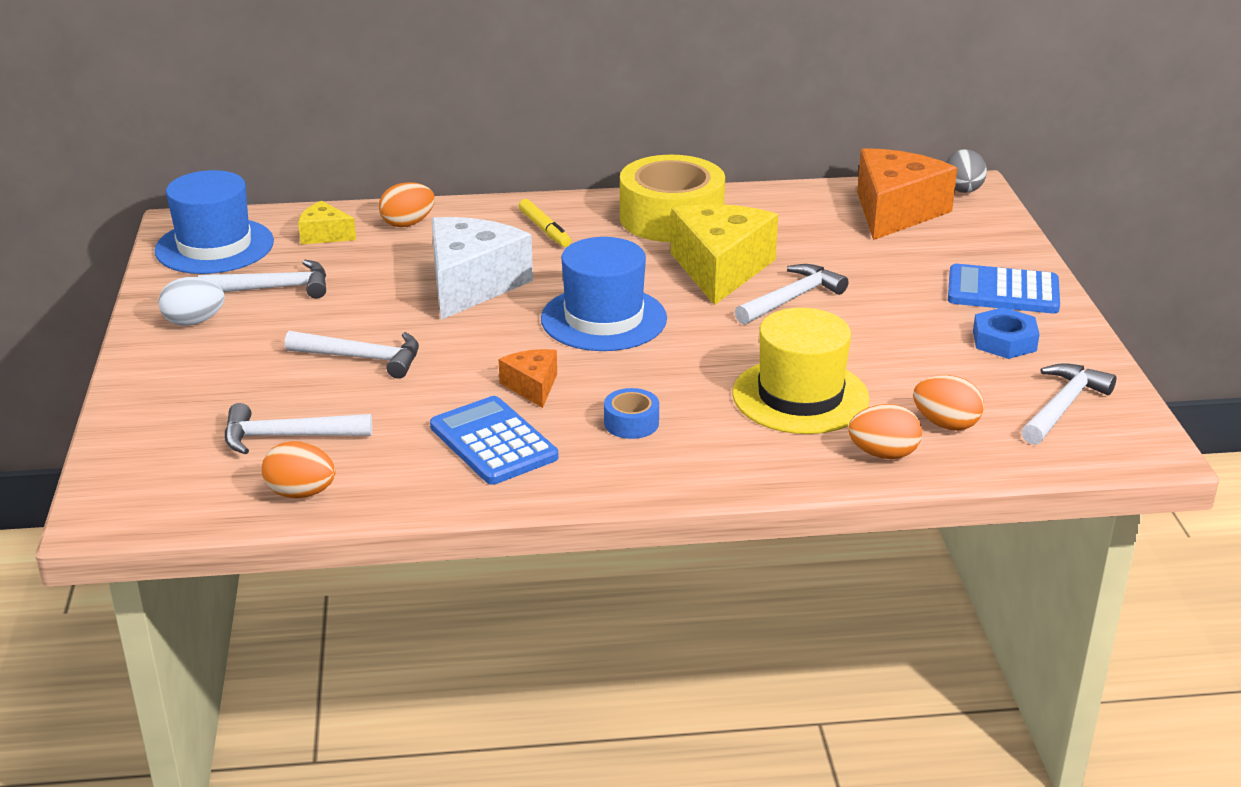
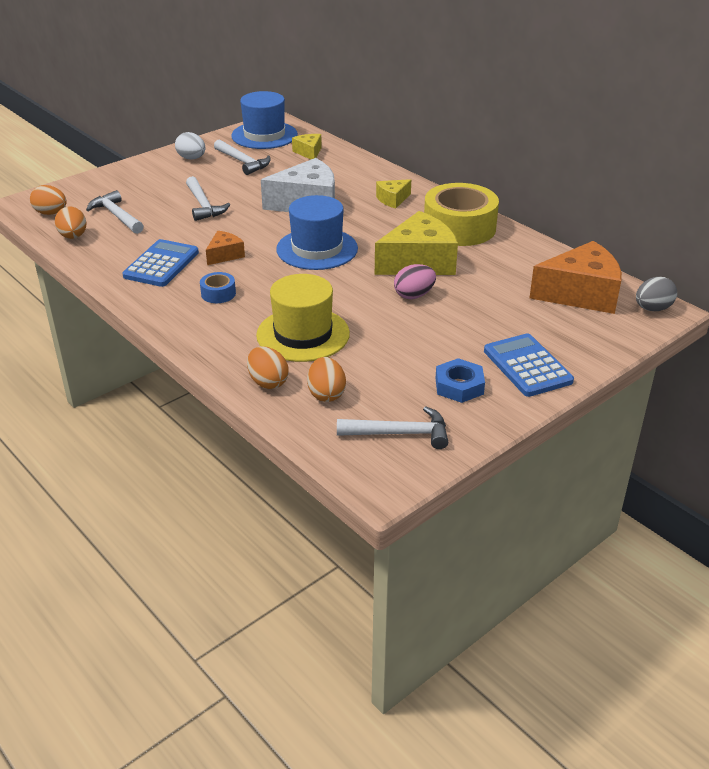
camera: 55 degrees right, 5 degrees up
(408, 224) = (348, 166): orange egg -> orange egg (51, 213)
(544, 229) = (392, 199): yellow marker -> yellow cheese
(792, 299) = (414, 295): white hammer -> pink egg

